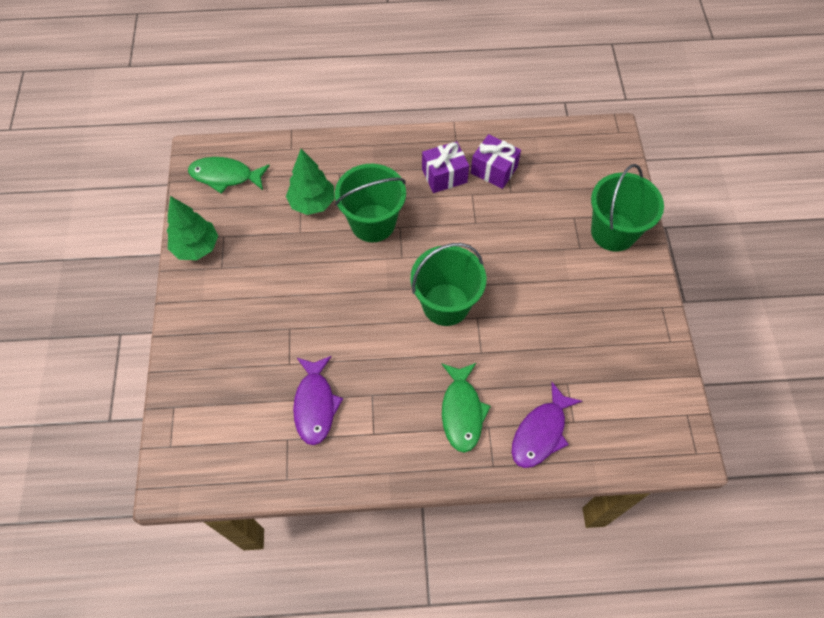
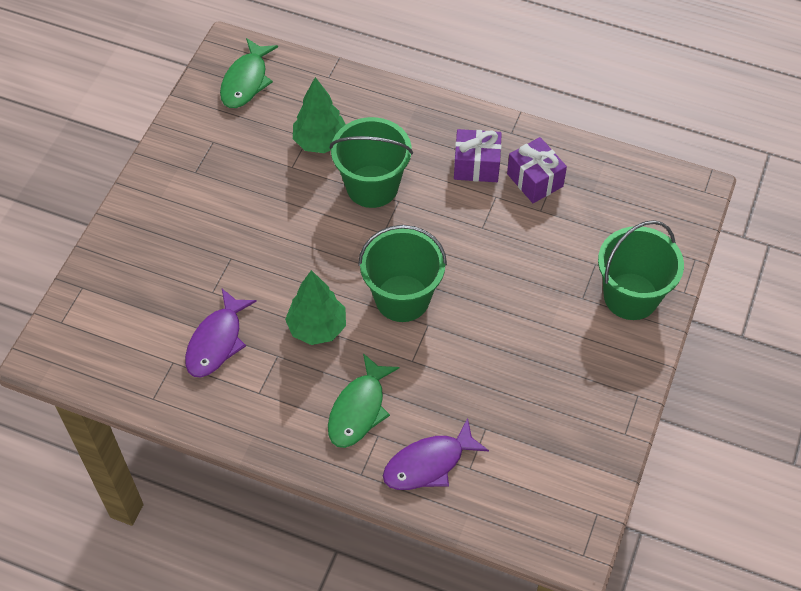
camera: 25 degrees right, 5 degrees down
(196, 247) = (181, 142): green tree -> green tree (317, 328)
(225, 176) = (246, 81): green fish -> green fish turned 105 degrees counterclockwise

